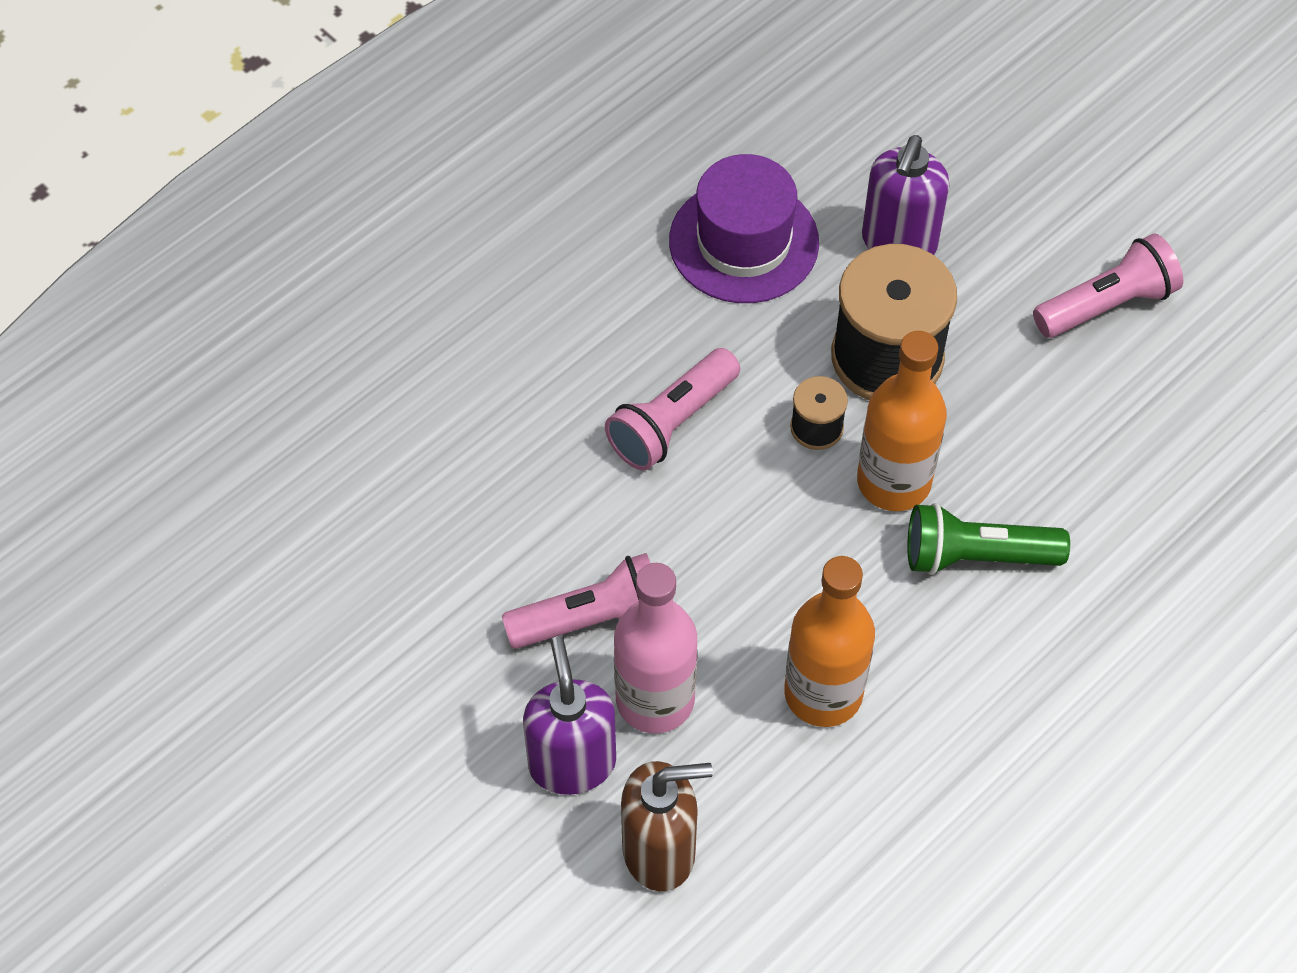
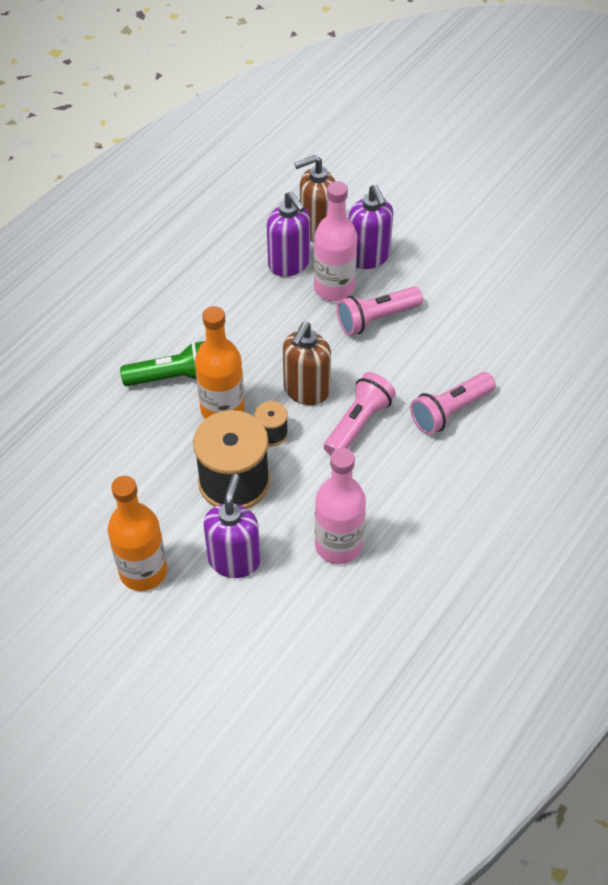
camera: 170 degrees right, 5 degrees down
(731, 771) = (289, 264): none -> purple soap dispenser
(744, 242) = (338, 545): purple hat -> pink bottle
(747, 494) = (306, 391): none -> brown soap dispenser
(823, 693) = (248, 302): orange bottle -> orange bottle (143, 571)
(1106, 304) = (93, 537): pink flashlight -> pink flashlight (450, 411)

